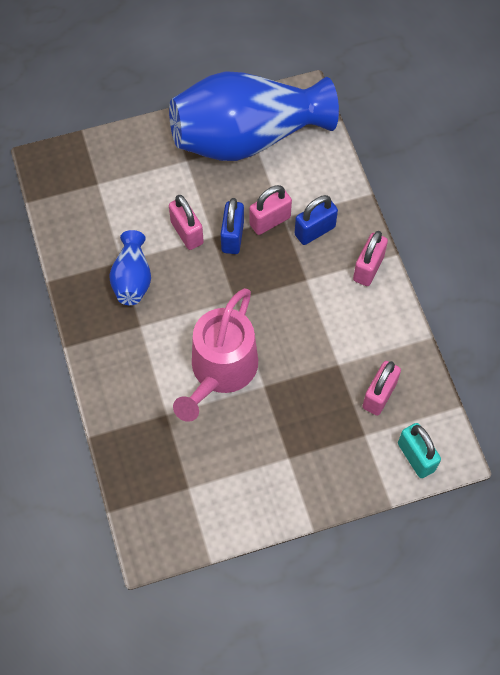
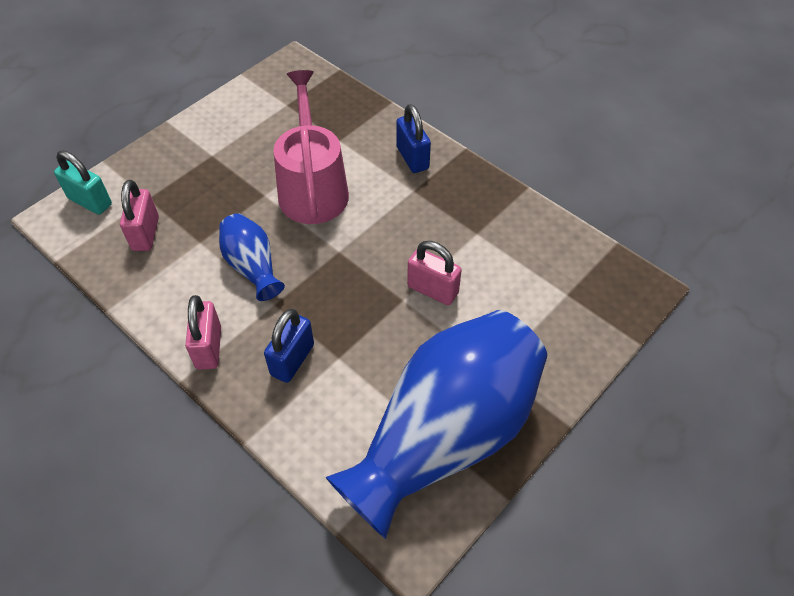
camera: 150 degrees right, 10 degrees down
(132, 279) = (452, 223): blue vase -> blue vase (252, 266)
(232, 237) = (381, 309): blue padlock -> blue padlock (412, 158)
(270, 221) = (351, 346): pink padlock -> none

